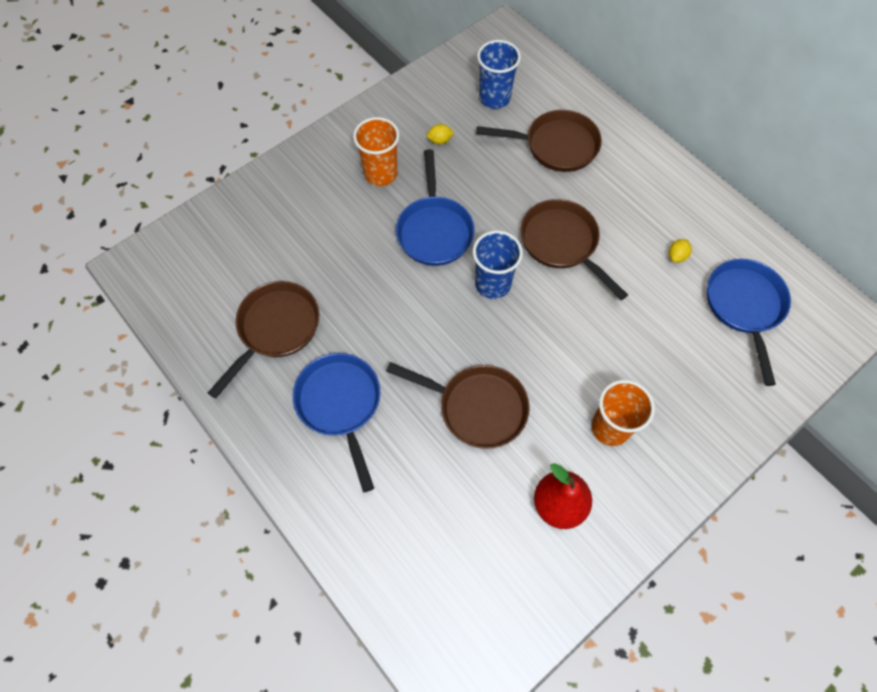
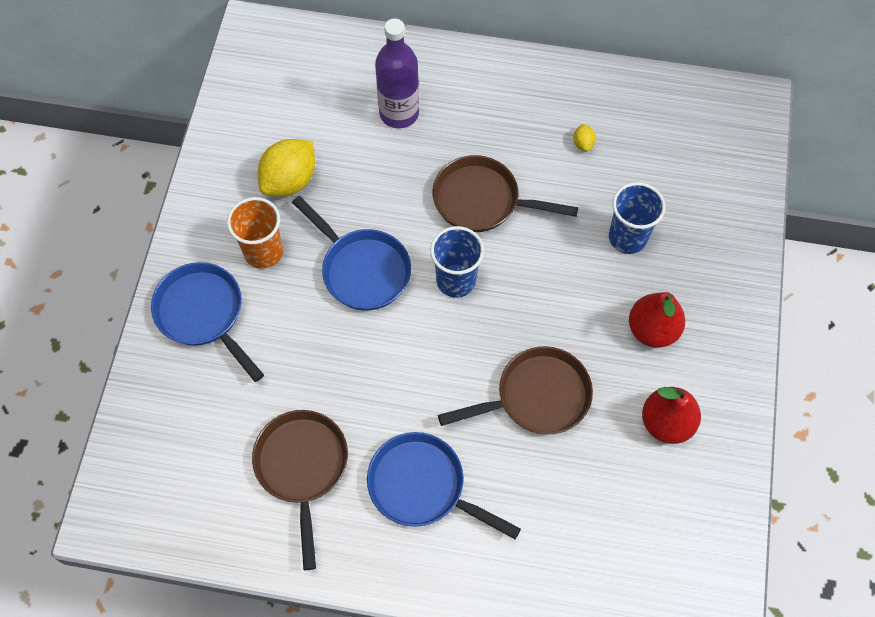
camera: 40 degrees left, 0 degrees up
(440, 140) = (290, 181): yellow lemon -> yellow lemon, size x2.30
(494, 98) = (303, 104): blue cup -> blue cup (627, 237)
(555, 146) = (399, 113): brown pan -> purple bottle
(610, 427) = (652, 330): orange cup -> red pear
(744, 307) = (669, 150): blue pan -> blue pan (204, 314)

